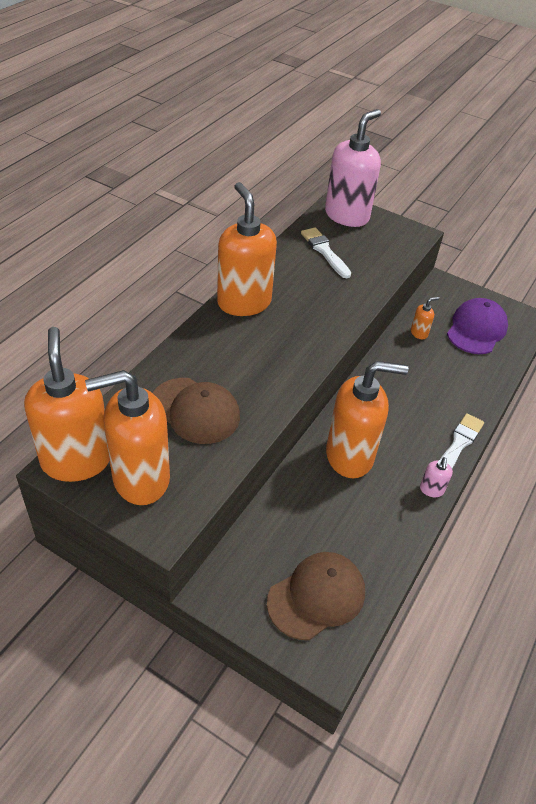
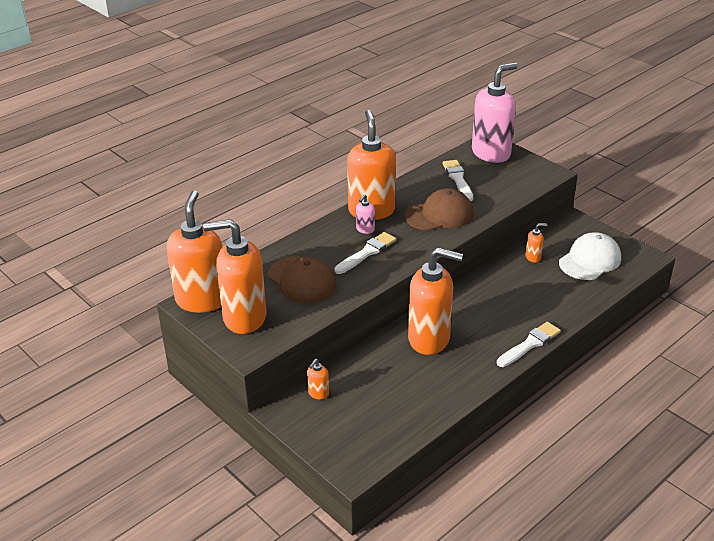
camera: 20 degrees right, 10 degrees down
(249, 556) = (318, 393): none -> orange soap dispenser
(259, 361) = (367, 253): none -> white brush
(317, 596) = (361, 427): brown cap -> brown cap (439, 215)
(431, 490) = (490, 372): pink soap dispenser -> pink soap dispenser (365, 229)
(476, 329) = (590, 260): purple cap -> white cap

